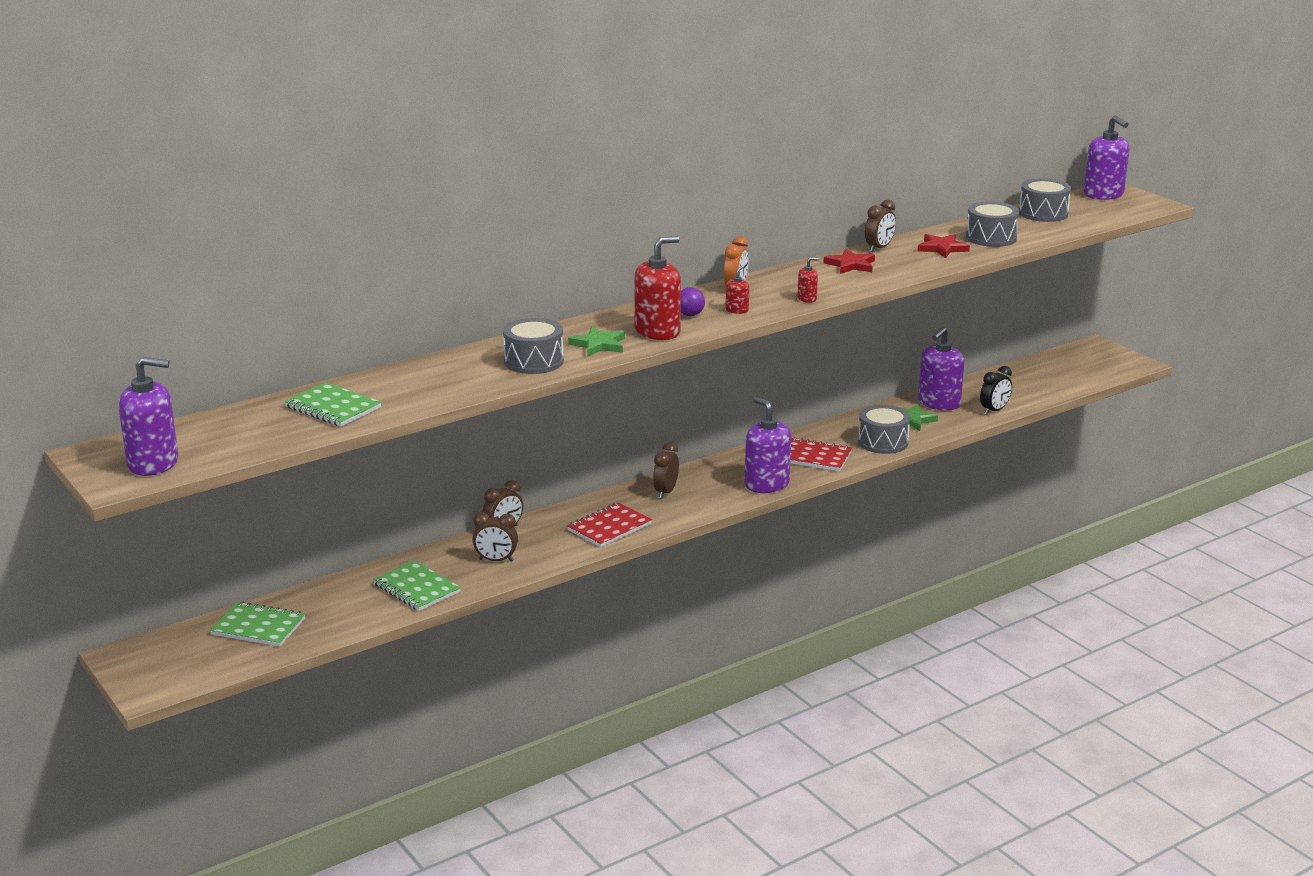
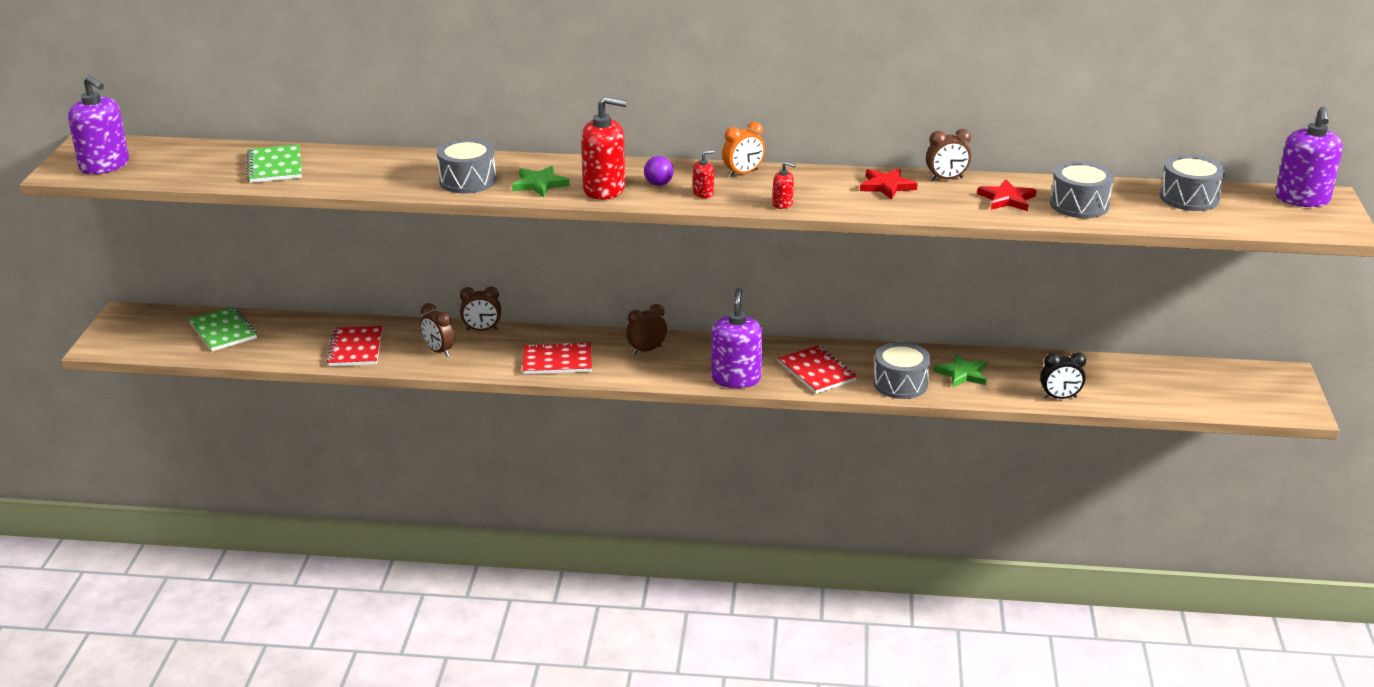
camera: 40 degrees right, 5 degrees up
(417, 588) = (355, 348): green notebook -> red notebook
(939, 403) = (1016, 369): purple soap dispenser -> none

